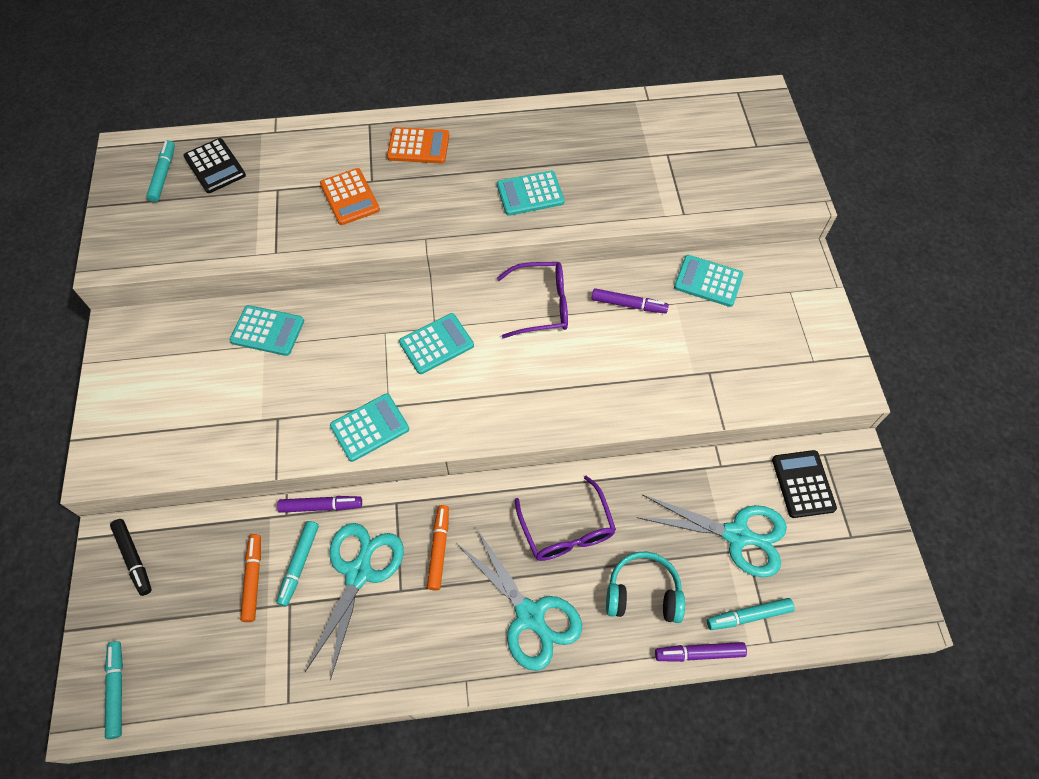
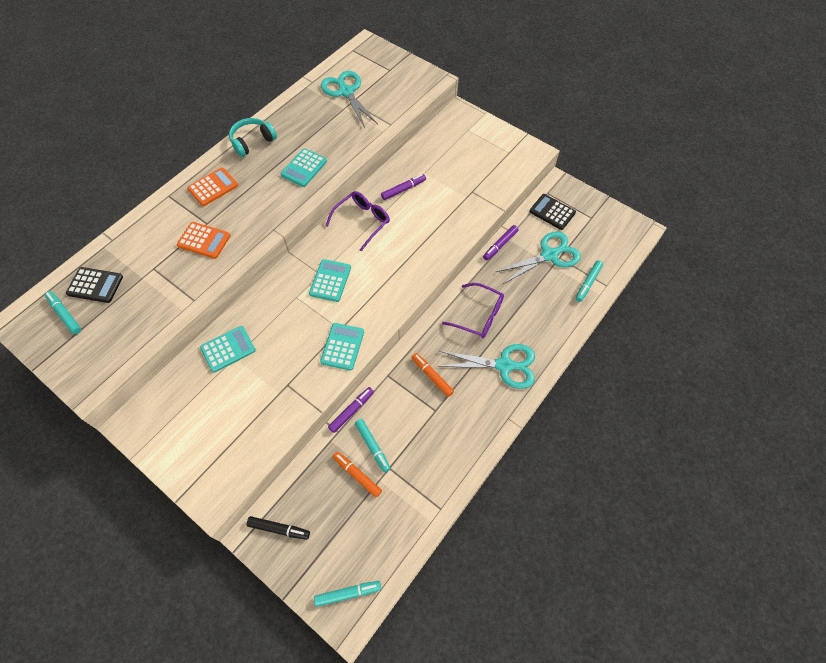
camera: 45 degrees left, 0 degrees up
(117, 690) = (348, 593): turquoise marker -> turquoise marker turned 135 degrees clockwise
(359, 571) = (406, 421): turquoise scissors -> turquoise scissors (346, 91)
(643, 593) = (539, 312): turquoise headphones -> turquoise headphones (252, 142)
(699, 653) = (586, 315): purple marker -> purple marker (500, 245)
(708, 281) = (427, 152): turquoise calculator -> none

